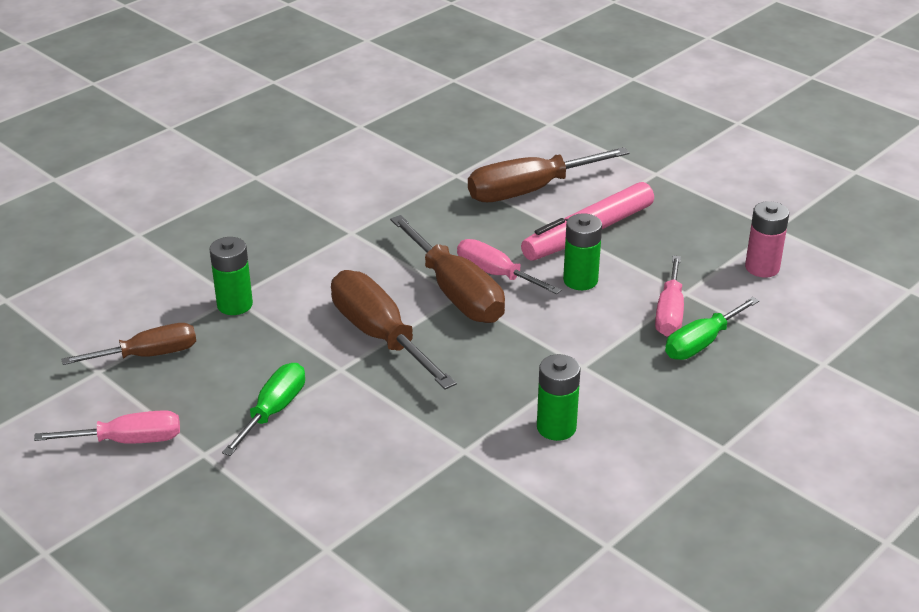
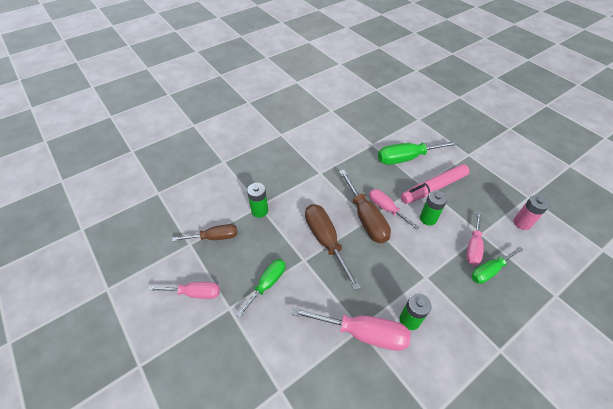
camera: 10 degrees right, 15 degrees up
(470, 455) = (363, 333): none -> pink screwdriver
(529, 191) = (406, 158): brown screwdriver -> green screwdriver

